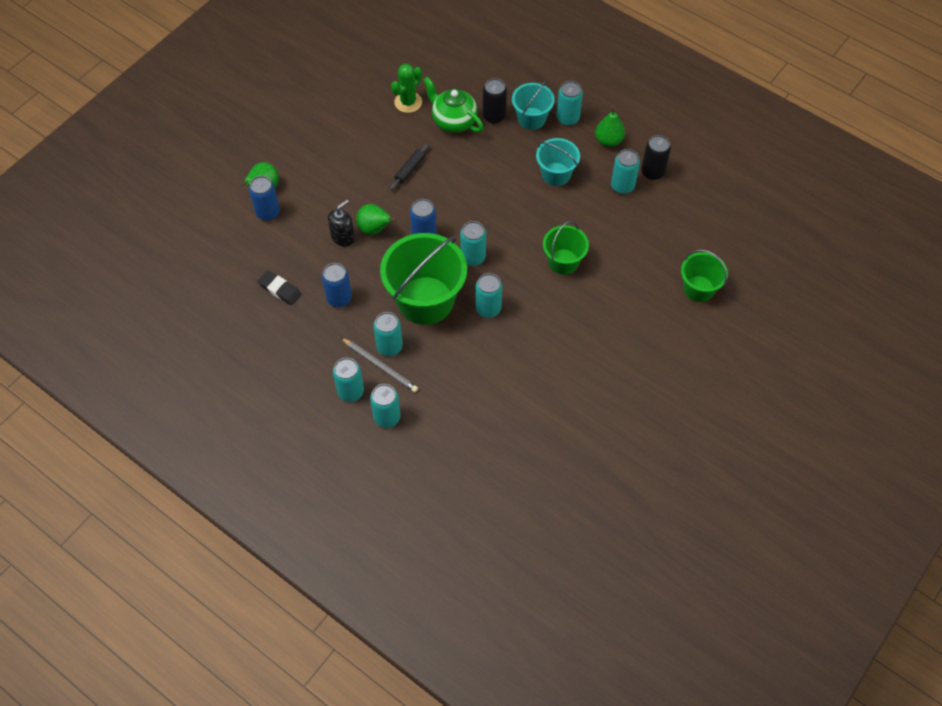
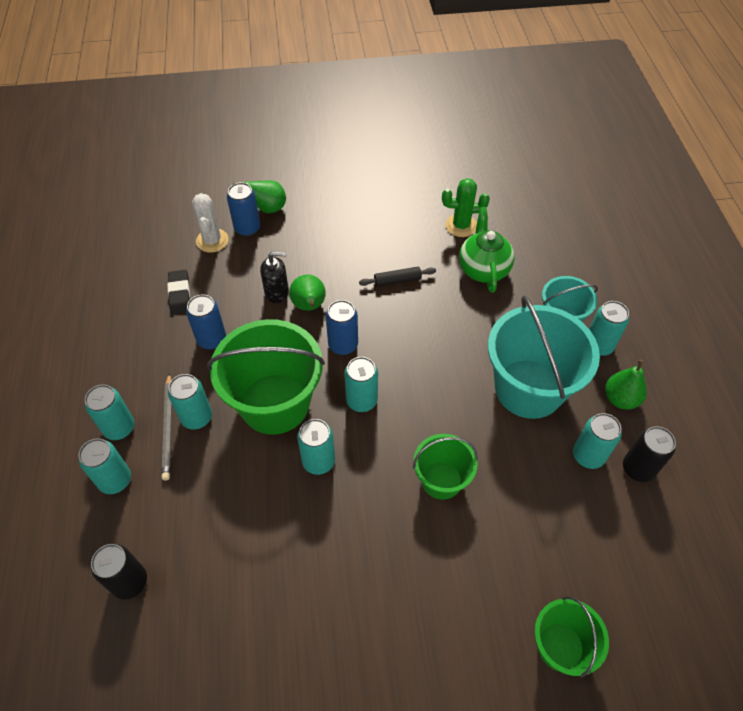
camera: 45 degrees right, 5 degrees down
(254, 239) = (212, 240): none -> white cactus
(494, 116) = (526, 291): black can -> black can (130, 582)
(556, 174) = (528, 388): turquoise bucket -> turquoise bucket, size x1.81

